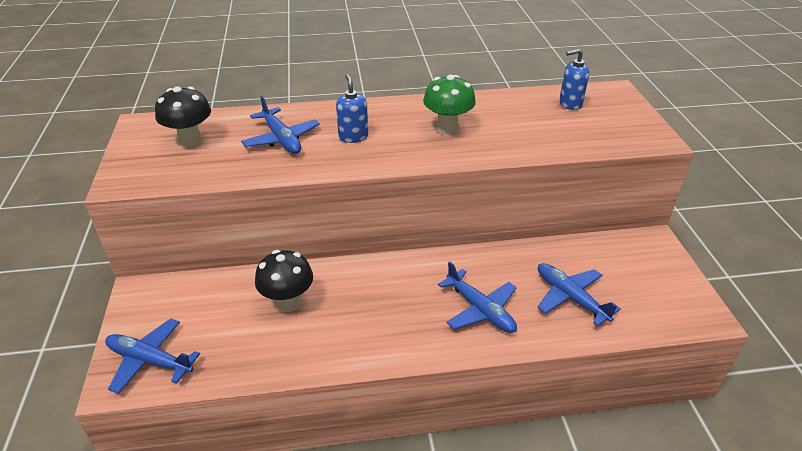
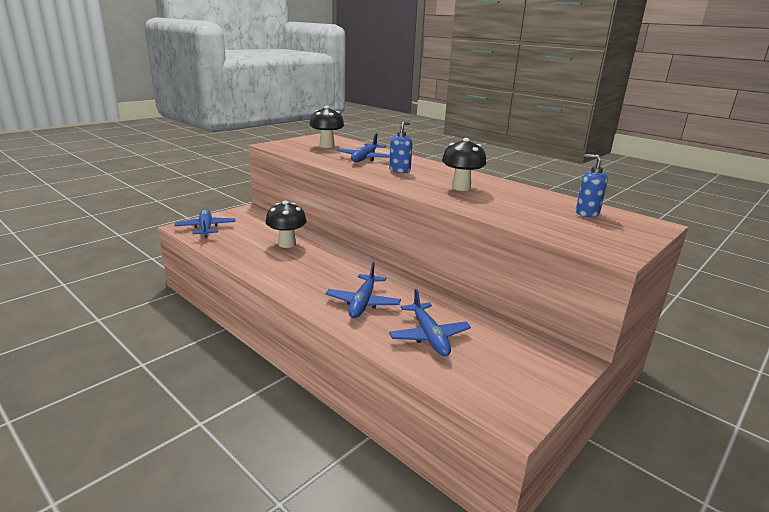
camera: 50 degrees right, 15 degrees down
(447, 129) = (461, 187): green mushroom -> black mushroom
(570, 298) = (429, 336): blue plane -> blue plane turned 150 degrees clockwise

